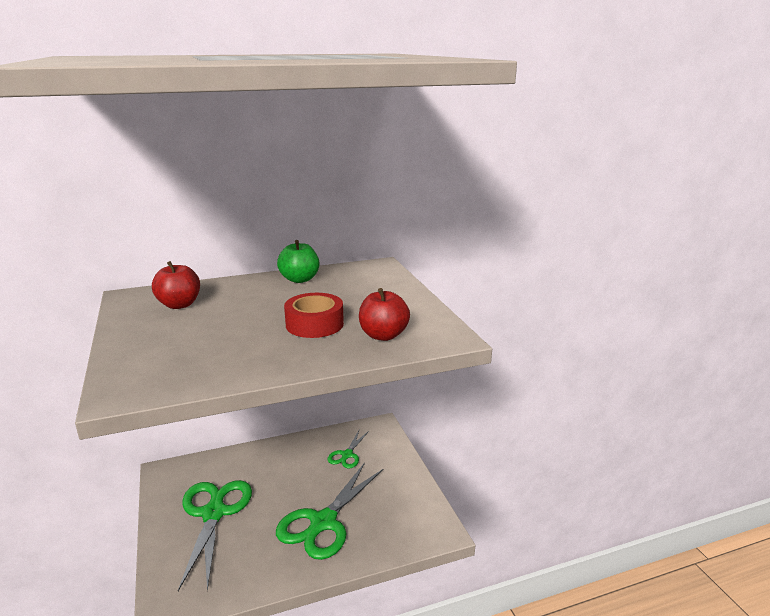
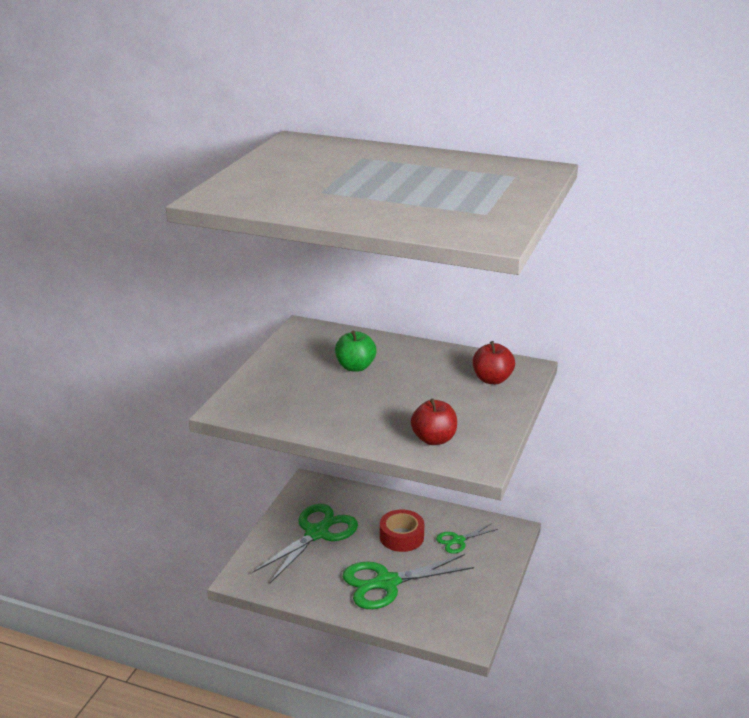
camera: 40 degrees right, 5 degrees up
(179, 305) = (326, 349): red apple -> red apple (492, 379)
(299, 279) = (440, 357): green apple -> green apple (355, 367)
(314, 324) = (397, 407): red tape -> red tape (401, 537)

